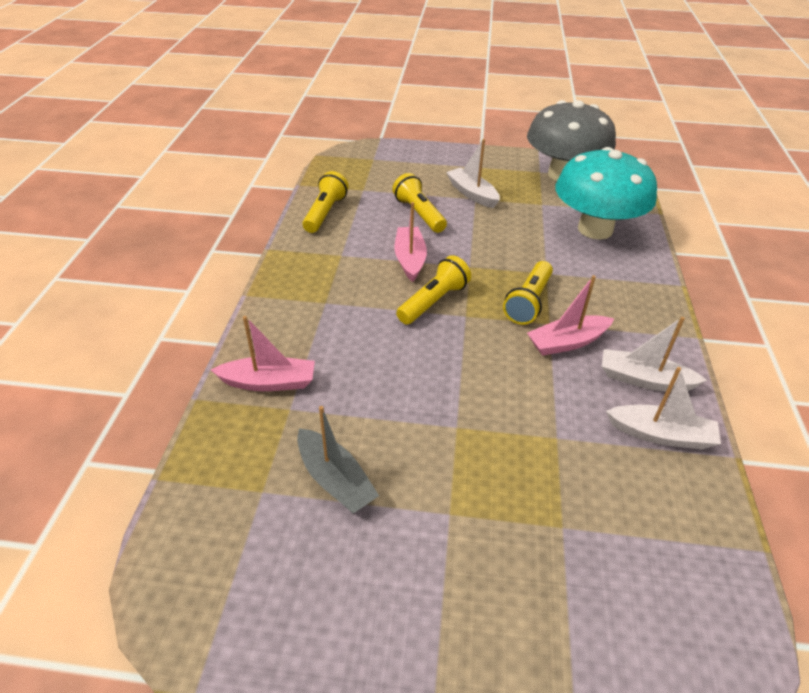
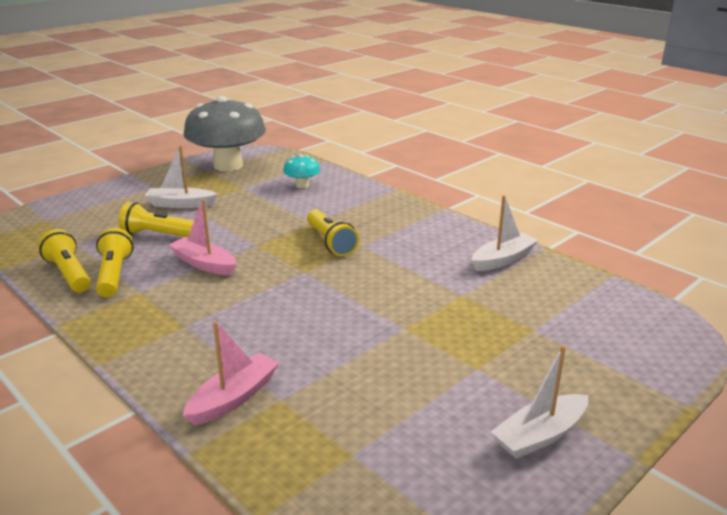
camera: 50 degrees left, 15 degrees down
(335, 480) = (387, 408): grey boat -> none
(434, 301) = (268, 277): yellow flashlight -> yellow flashlight (114, 274)
(567, 342) = (388, 249): pink boat -> none
(595, 229) = (302, 185): turquoise mushroom -> turquoise mushroom, size x0.43
(644, 379) = (455, 241): white boat -> white boat (540, 435)

